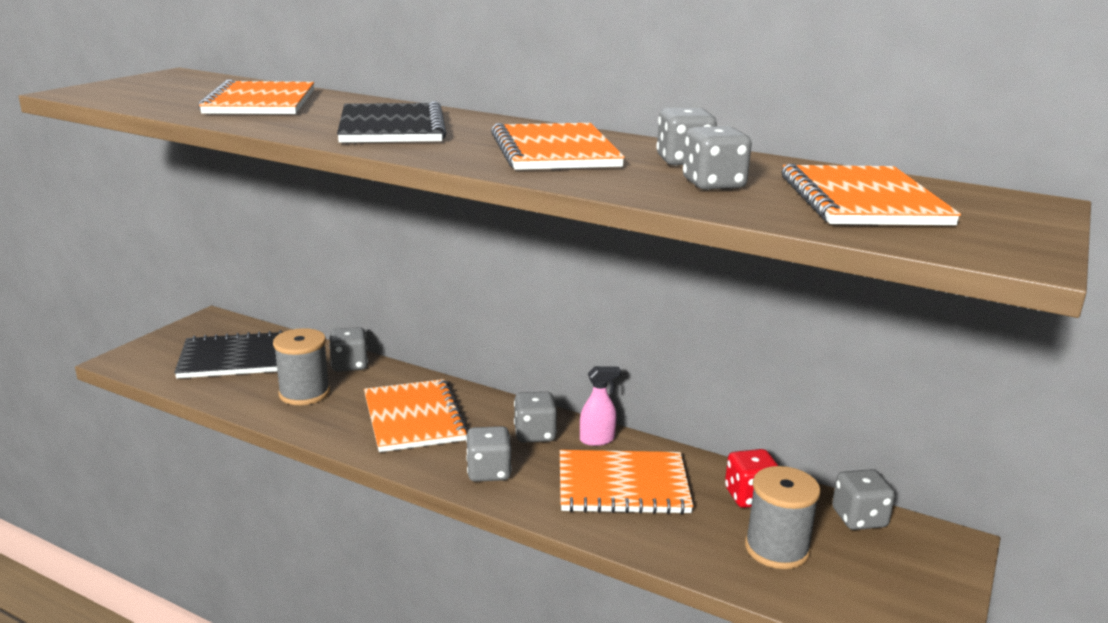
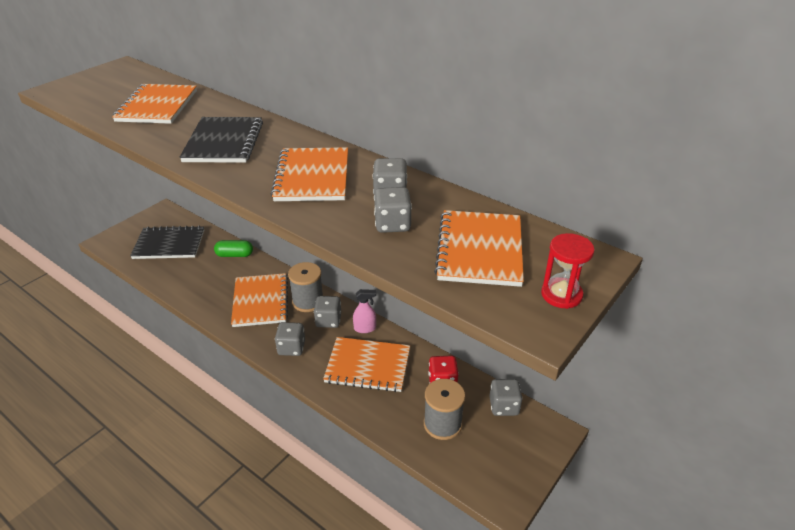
camera: 10 degrees right, 15 degrees up
(304, 393) = (202, 276): grey spool -> grey spool (308, 301)
(349, 365) = (234, 255): grey dice -> green capsule
(1019, 231) = (561, 295): none -> red hourglass

